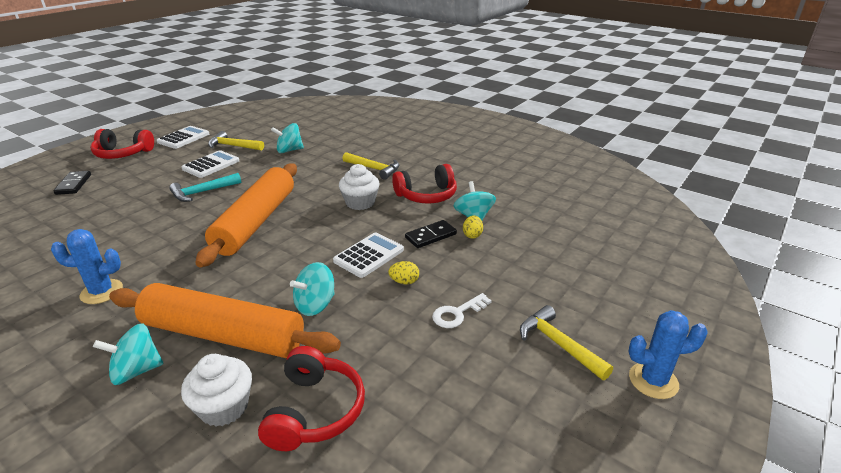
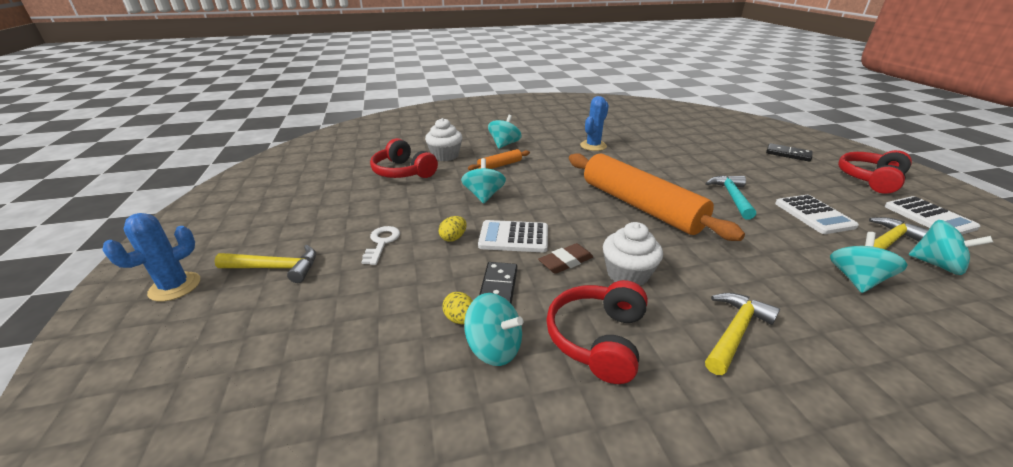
camera: 130 degrees right, 0 degrees up
(224, 335) = (500, 165): orange rolling pin -> orange rolling pin, size x0.42
(250, 136) = (936, 265): none -> turquoise spinning top
(369, 255) = (514, 237): white calculator -> white calculator turned 105 degrees clockwise
(373, 225) = (566, 262): none -> brown eraser
(374, 169) = (735, 332): yellow hammer -> yellow hammer turned 150 degrees clockwise

